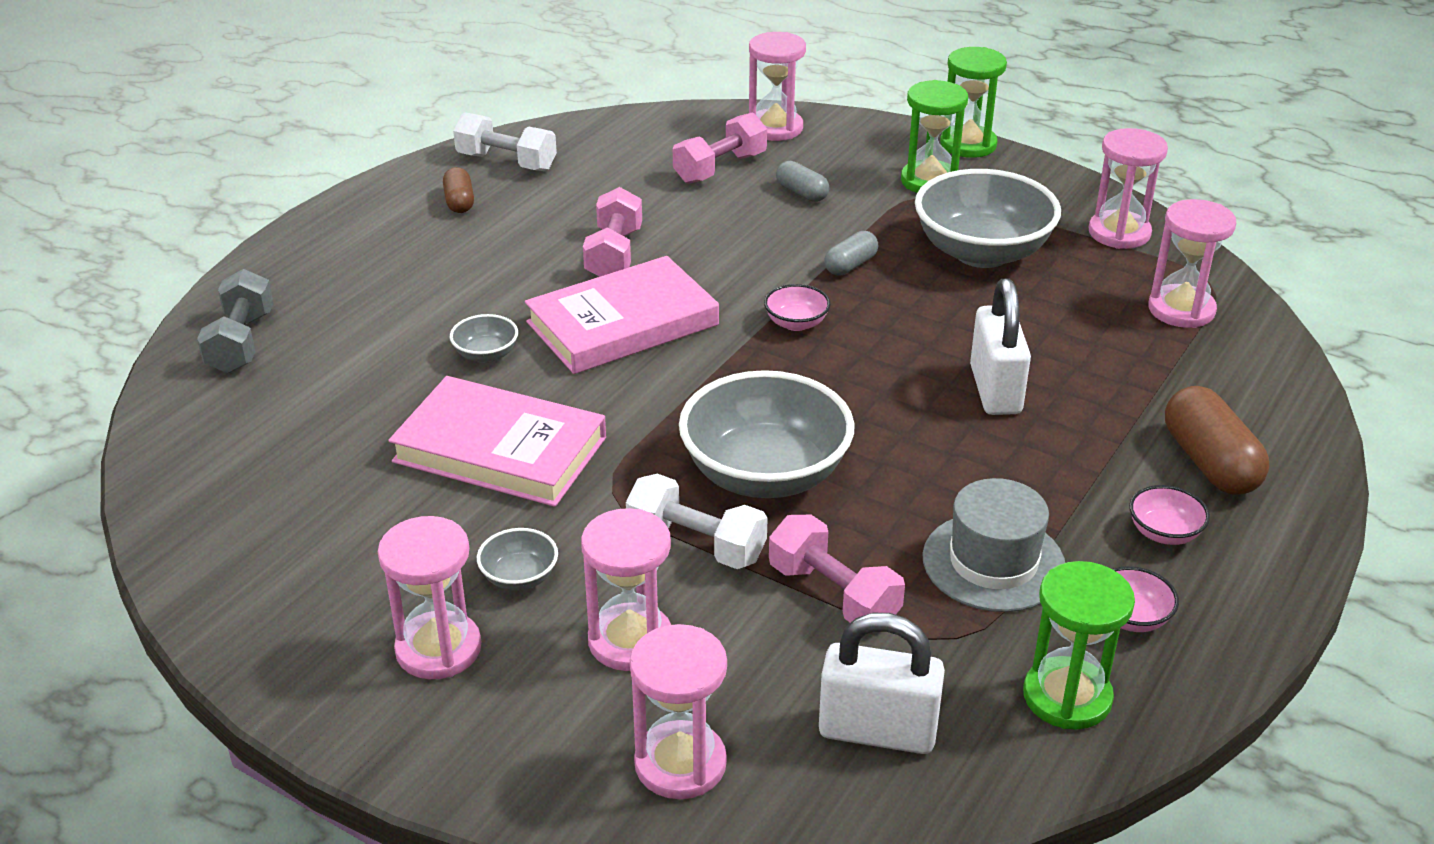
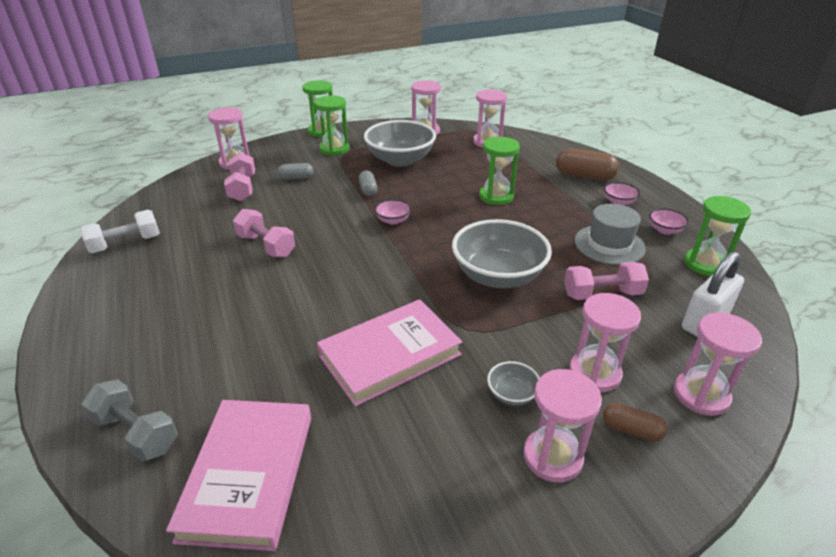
camera: 55 degrees left, 0 degrees up
(459, 202) = (134, 275): brown capsule -> brown capsule (631, 430)
(486, 355) = (296, 325): grey bowl -> none
(622, 324) = (329, 267): pink book -> pink book (249, 475)
(696, 544) = (533, 319): white dumbbell -> none
(995, 390) = (496, 196): white padlock -> green hourglass

